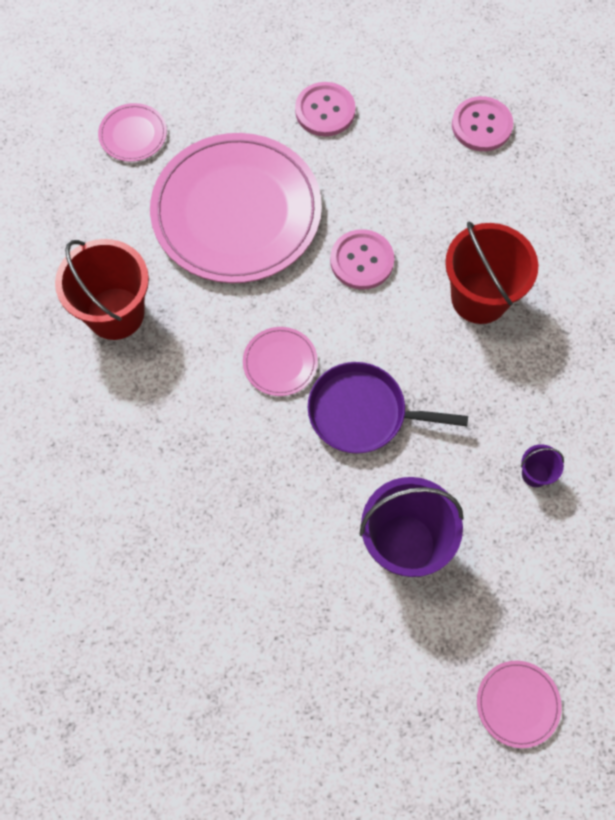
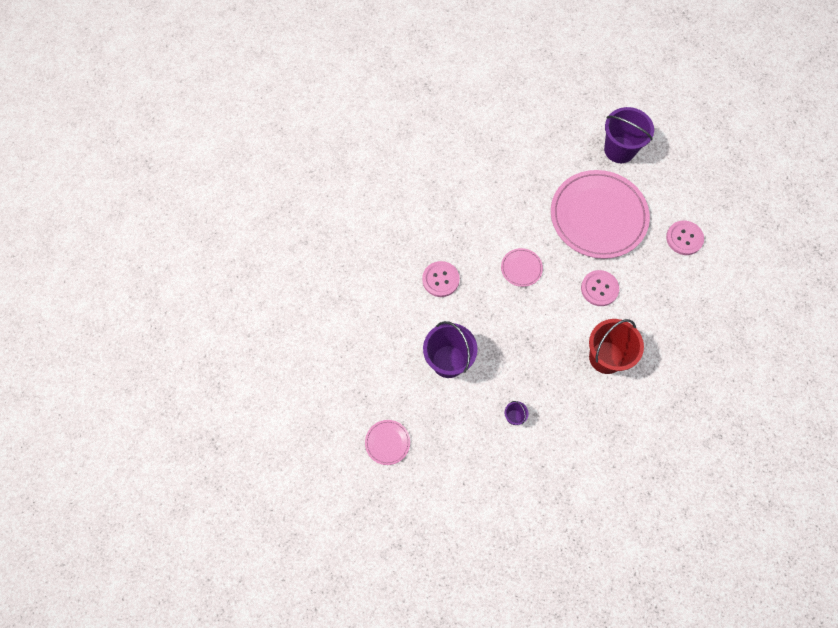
camera: 70 degrees right, 0 degrees up
(115, 313) = (513, 181): red bucket -> none
(133, 134) = (619, 150): pink plate -> purple bucket
(362, 412) = (511, 318): purple pan -> none
(481, 125) = (719, 325): pink button -> pink button (440, 279)

